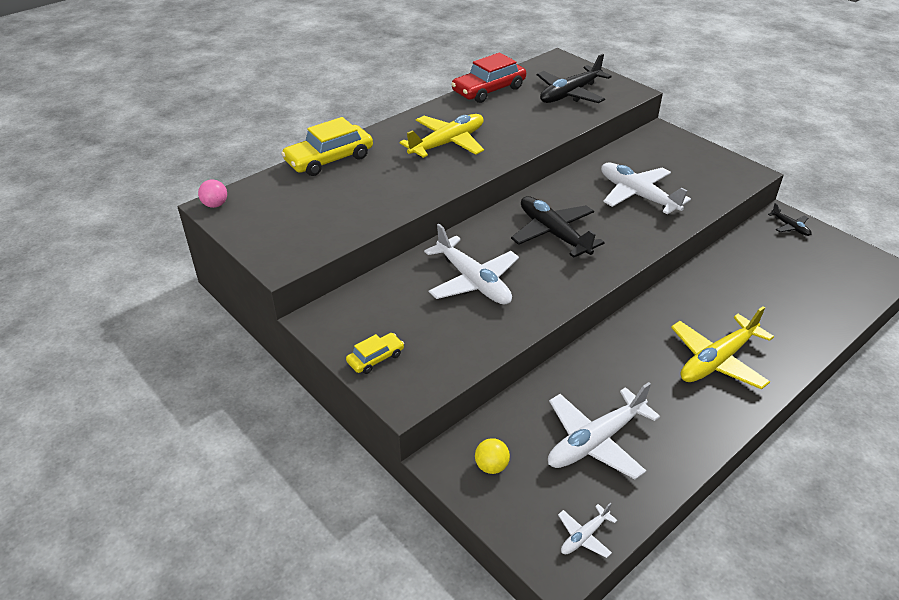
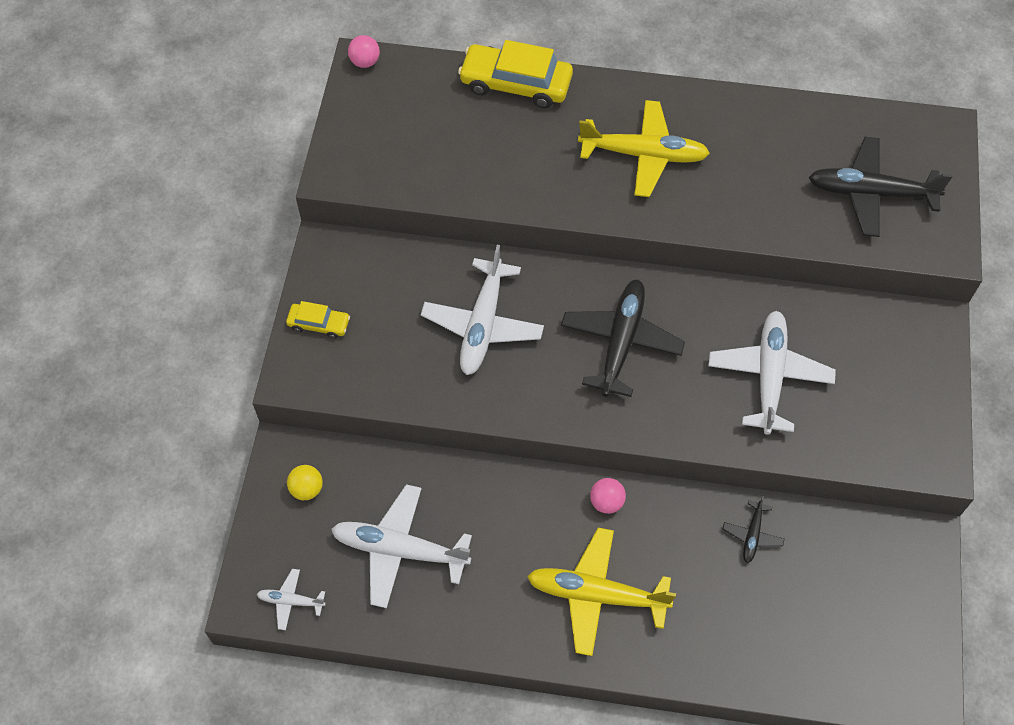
camera: 50 degrees right, 20 degrees up
(488, 90) = (793, 114): red car -> none
(649, 318) = (606, 502): none -> pink ball
(790, 227) = (911, 557): black plane -> black plane (752, 535)

